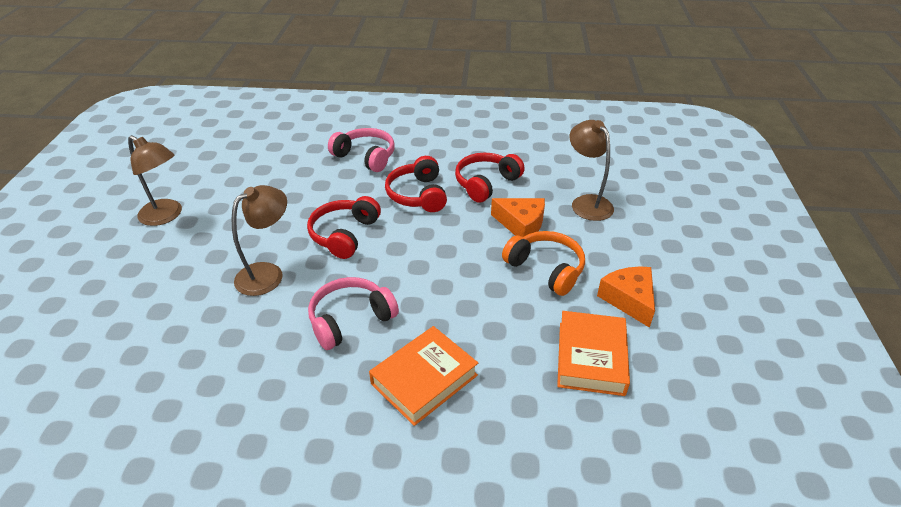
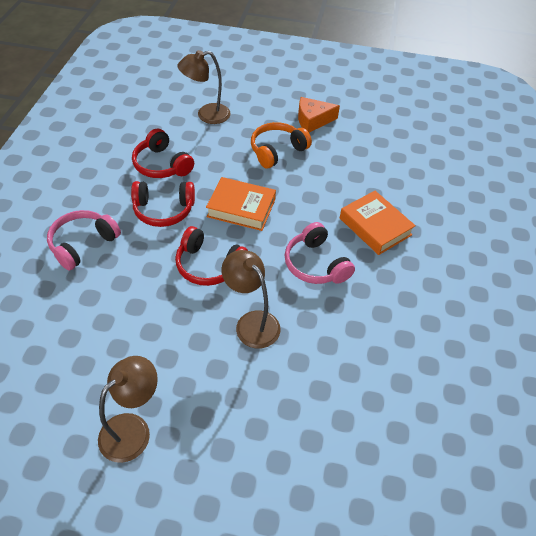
camera: 85 degrees left, 10 degrees up
(521, 224) = (223, 154): orange cheese -> none
(591, 358) = (360, 148): orange book -> orange book (241, 208)

